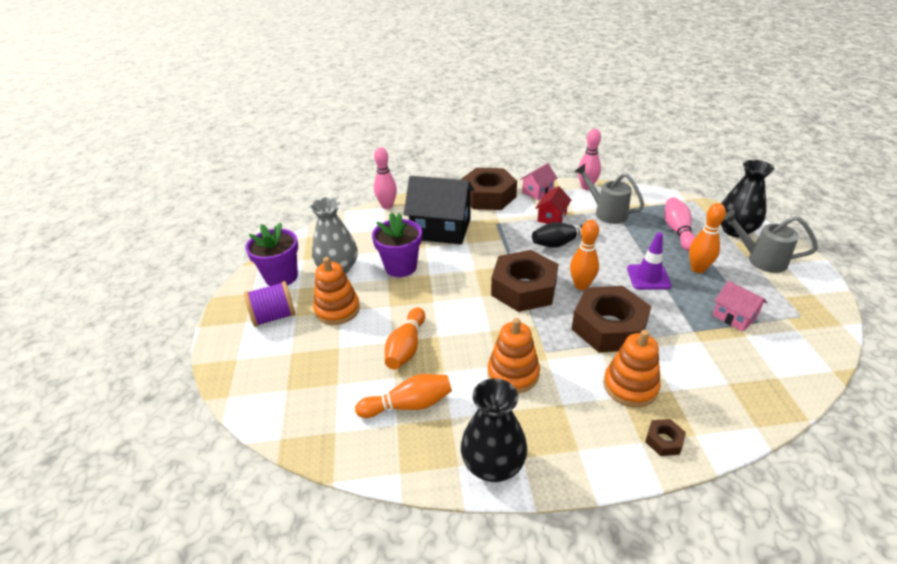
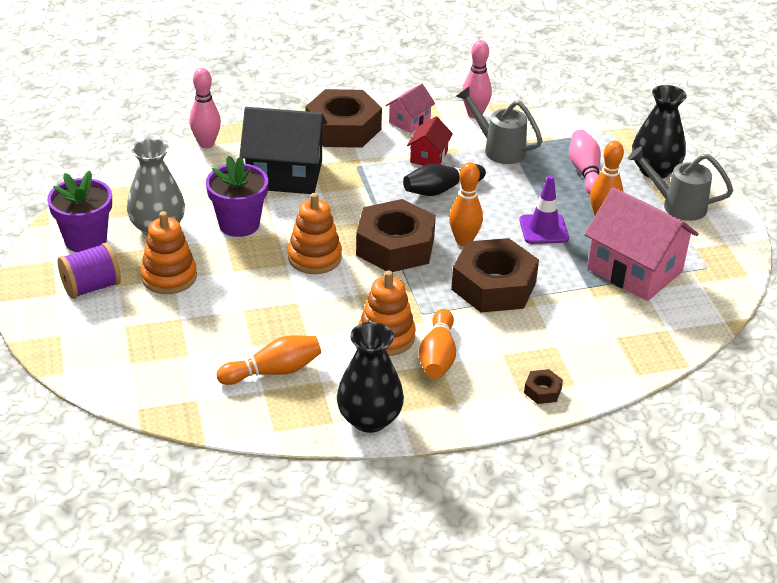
camera: 10 degrees left, 0 degrees up
(406, 347) = (261, 315): orange bowling pin -> orange bowling pin (438, 356)
(630, 386) = (513, 344): orange stacking toy -> orange stacking toy (314, 257)
(734, 316) = (634, 270): pink house -> pink house, size x1.99

